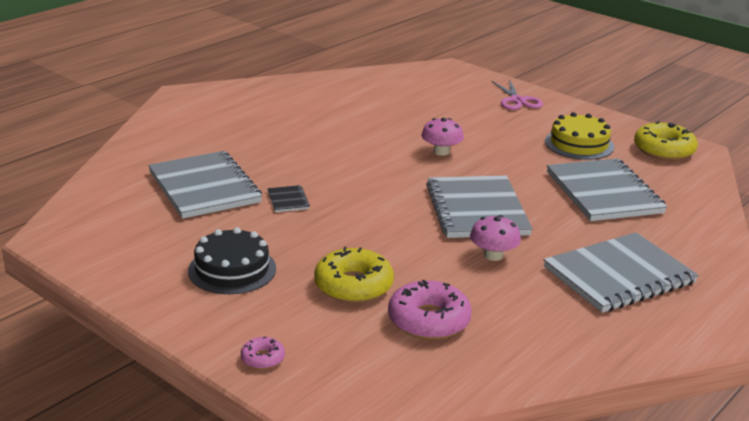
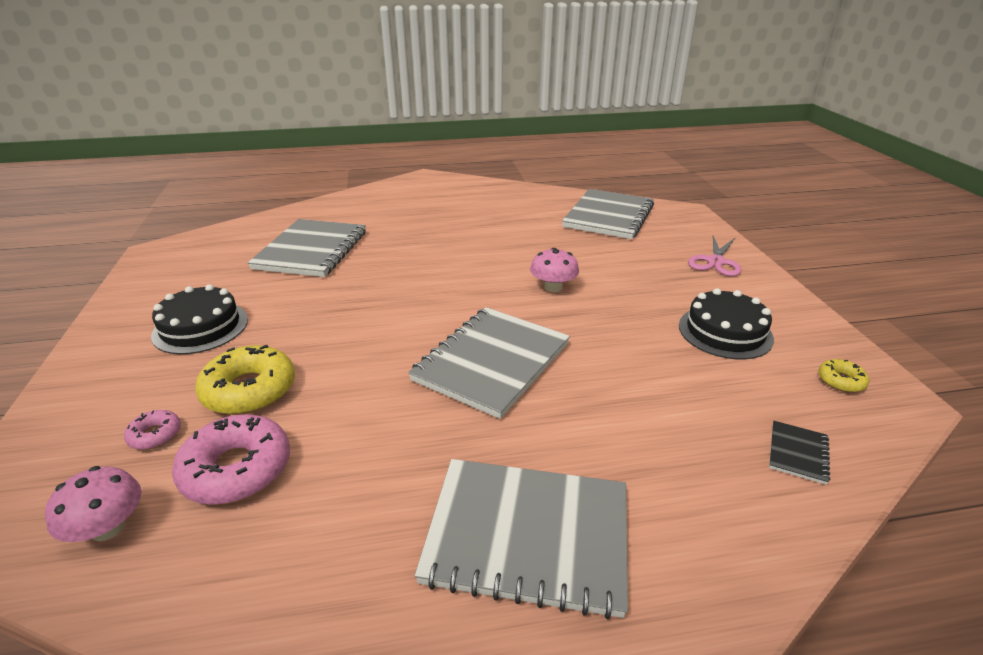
camera: 40 degrees right, 5 degrees up
(262, 358) = (58, 426): pink donut -> pink donut (155, 435)
(288, 200) = (348, 283): black notebook -> black notebook (797, 453)
(493, 255) = (424, 424): pink mushroom -> pink mushroom (108, 528)
(579, 144) = (725, 332): yellow cake -> black cake
(603, 193) = (673, 404): grey notebook -> grey notebook (608, 216)
(664, 150) = (841, 381): yellow donut -> yellow donut, size x0.50

